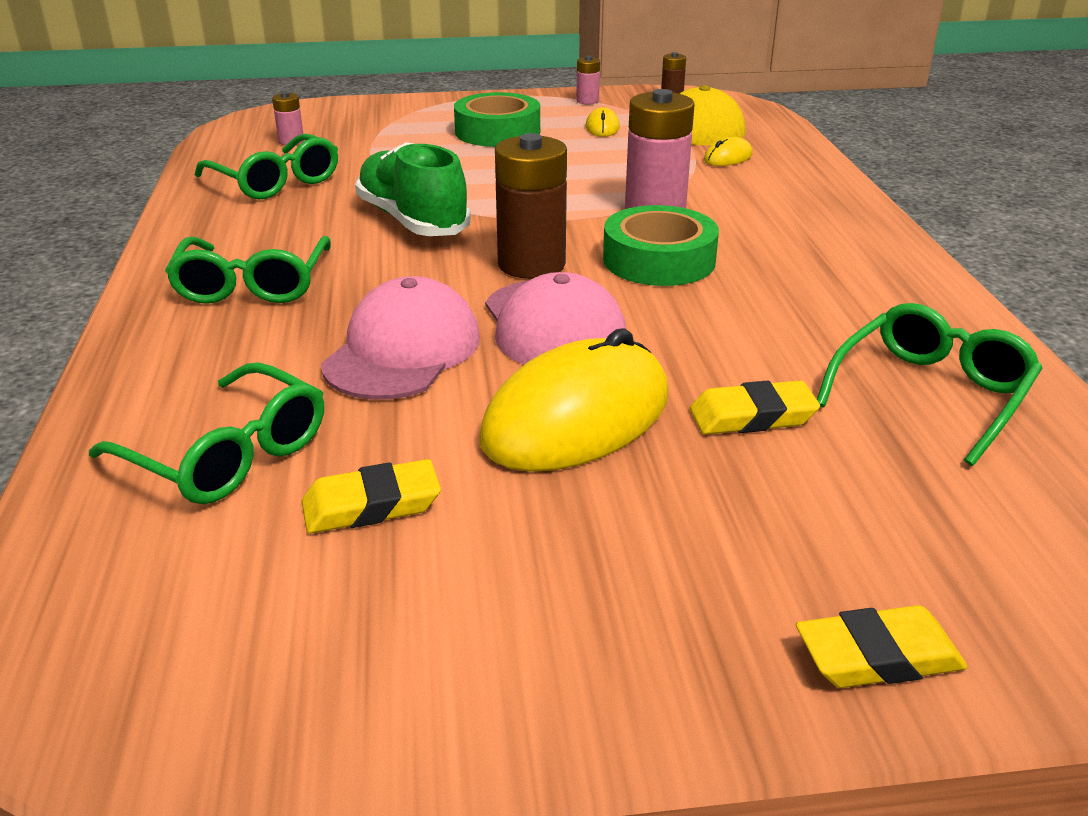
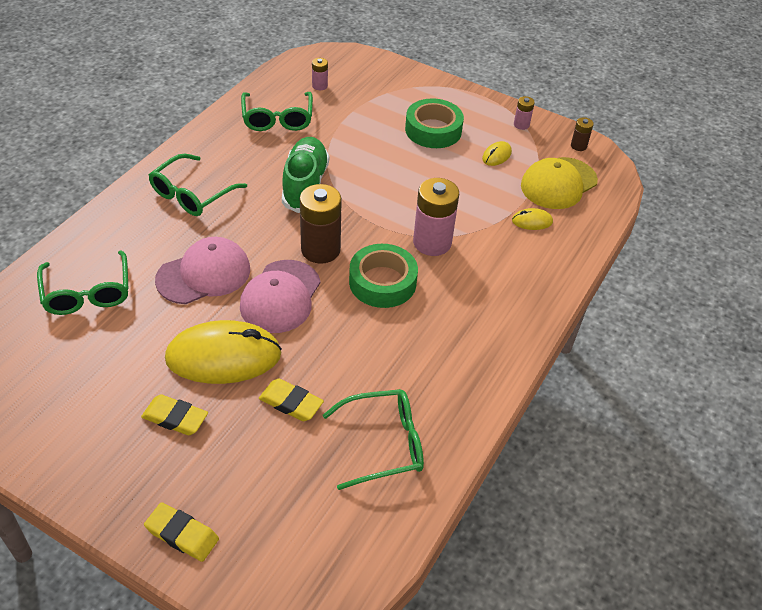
camera: 35 degrees right, 15 degrees up
(371, 505) = (106, 351): yellow eraser -> yellow eraser (175, 418)

